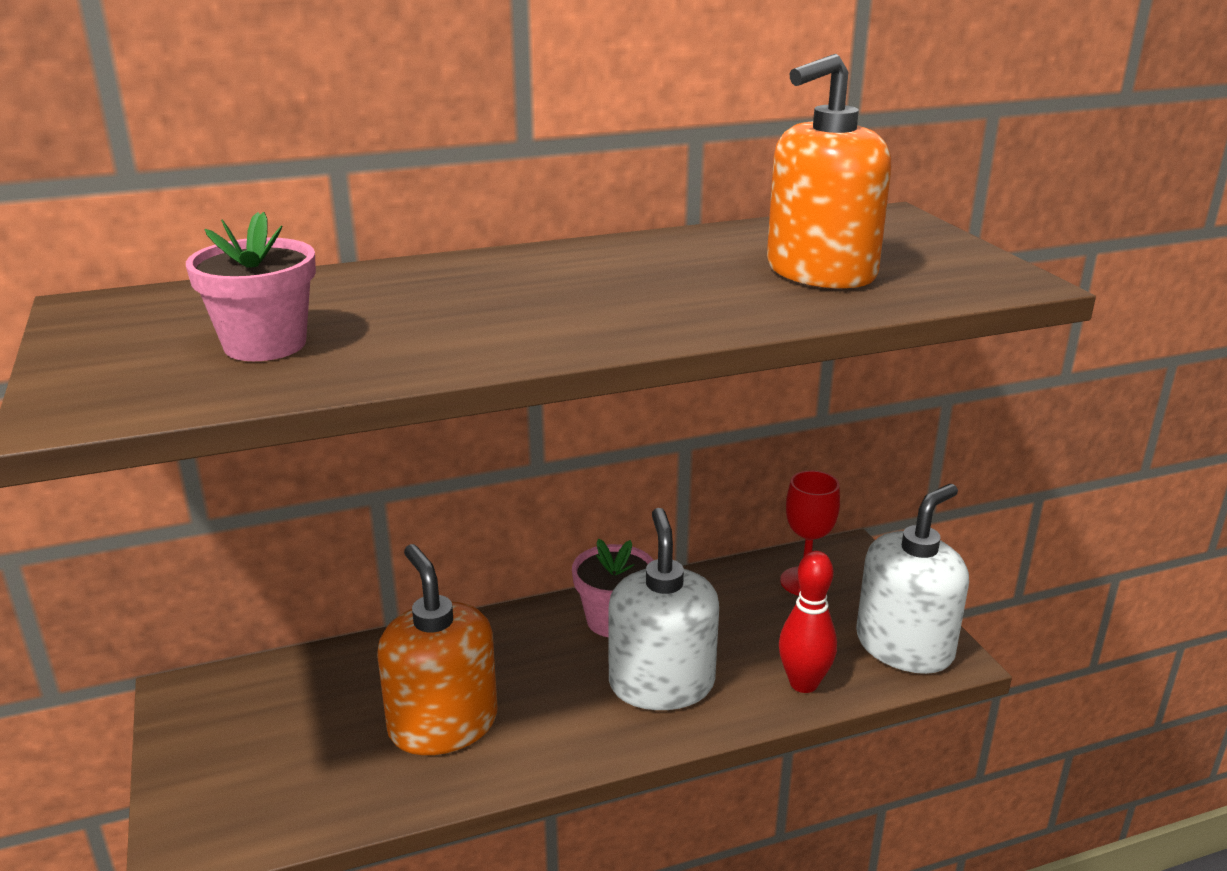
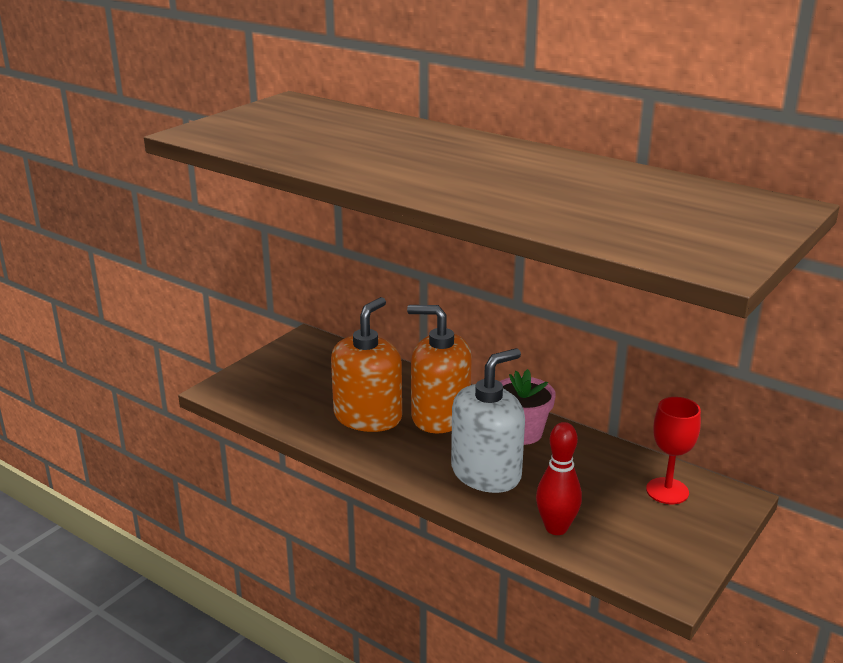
camera: 55 degrees right, 0 degrees up
(265, 345) = (298, 136): pink flower pot -> none
(820, 272) = (617, 211): orange soap dispenser -> orange soap dispenser (440, 416)
(904, 646) = (655, 560): white soap dispenser -> none

